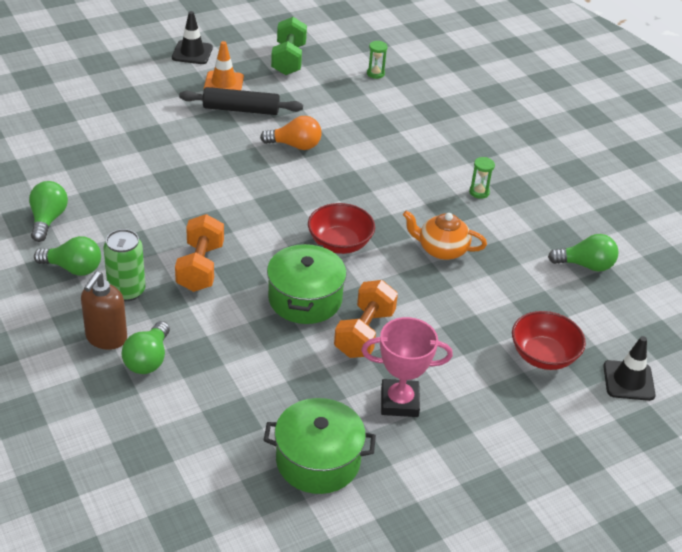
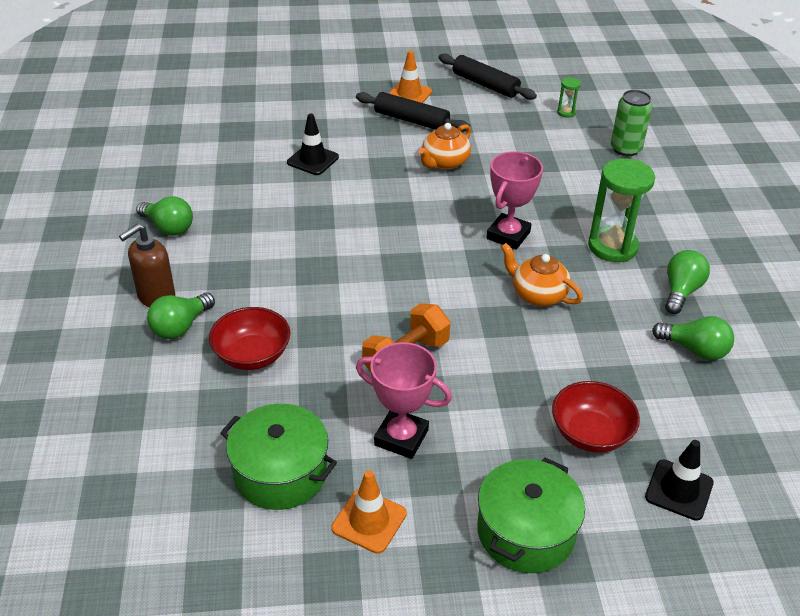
camera: 25 degrees right, 0 degrees up
(48, 220) = (174, 180): green light bulb -> green light bulb (681, 291)
(127, 291) = (202, 259): green can -> green can (625, 149)
(192, 53) = (396, 63): black traffic cone -> black traffic cone (313, 160)
(200, 267) = (283, 254): orange dumbbell -> none
(288, 60) = (485, 85): green dumbbell -> black rolling pin
(295, 145) = (444, 162): orange light bulb -> orange teapot
(305, 299) = (366, 308): green pot -> green pot (525, 532)
(340, 243) = (433, 263): red bowl -> red bowl (252, 355)
(388, 202) = (508, 235): none -> pink trophy
(413, 477) = (369, 521): none -> orange traffic cone
(479, 192) = (612, 247): green hourglass -> green hourglass, size x2.19

